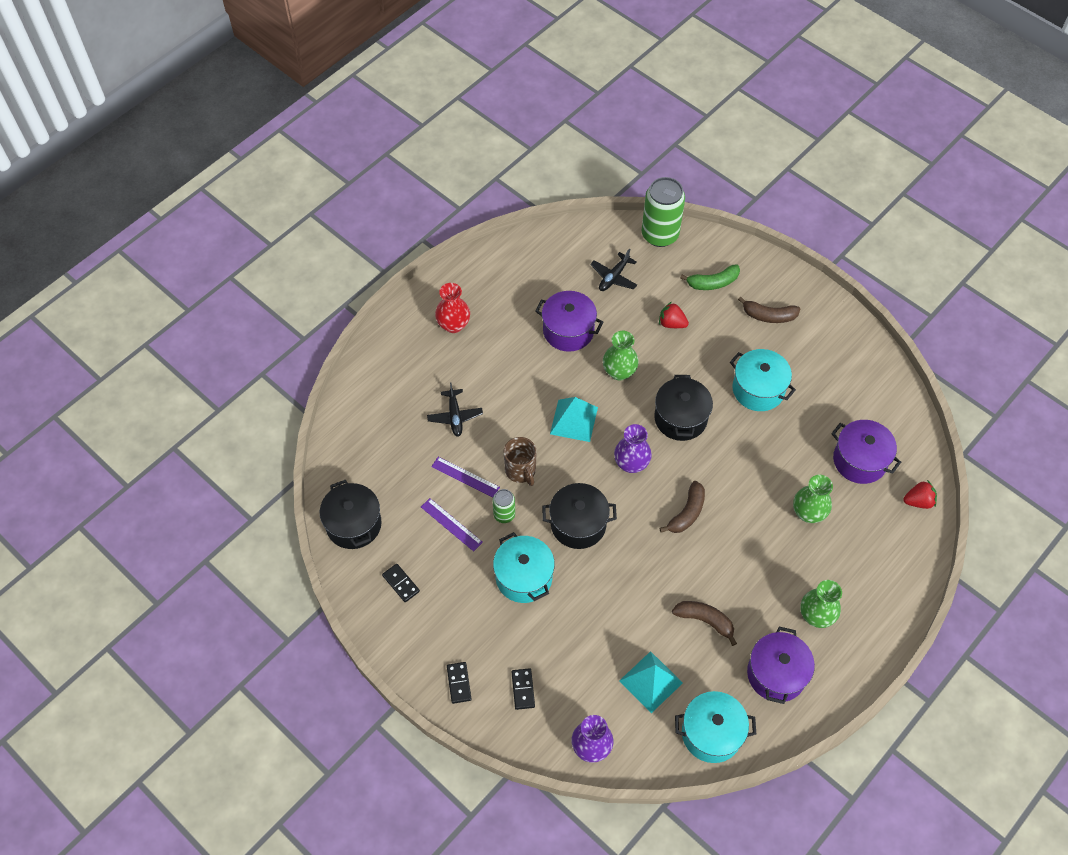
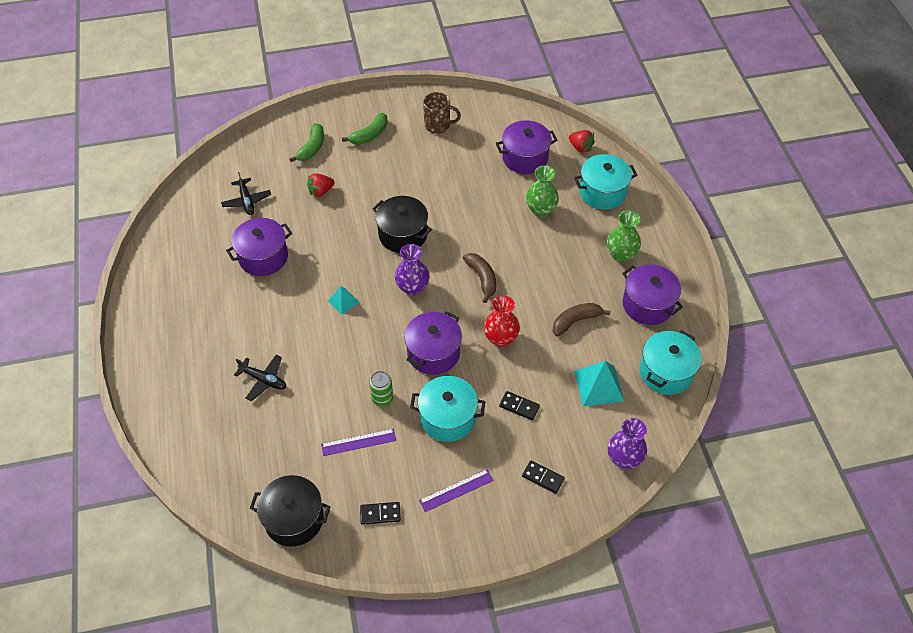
camera: 55 degrees left, 5 degrees down
(453, 325) = (180, 330): red vase -> red vase (500, 338)
(459, 683) = (503, 522): black domino -> black domino (519, 406)
(465, 477) = (325, 406): purple ruler -> purple ruler (456, 490)
(521, 470) = (354, 363): brown mug -> brown mug (438, 125)
(574, 420) = (343, 301): turquoise pyramid -> turquoise pyramid, size x0.59
(578, 524) = (433, 353): black pot -> purple pot
(619, 372) = (330, 247): green vase -> none
(660, 235) = (240, 152): green can -> none
(758, 389) = (421, 177): turquoise pot -> turquoise pot (602, 192)
(769, 316) = (370, 135): brown banana -> green banana
(918, 501) = (580, 147): red strawberry -> red strawberry turned 105 degrees clockwise

